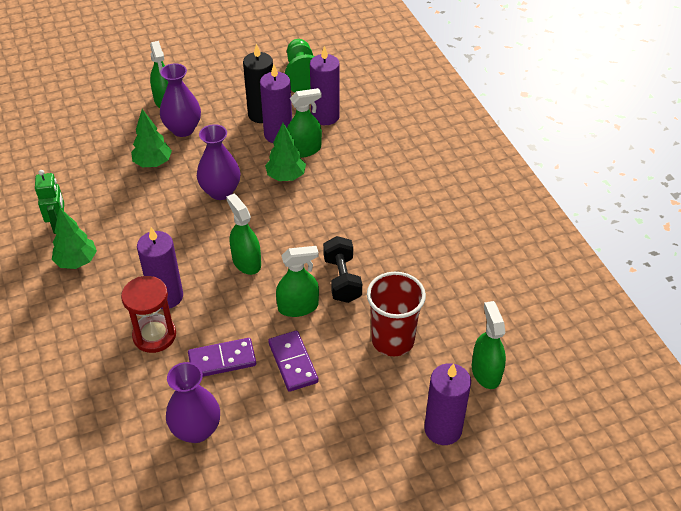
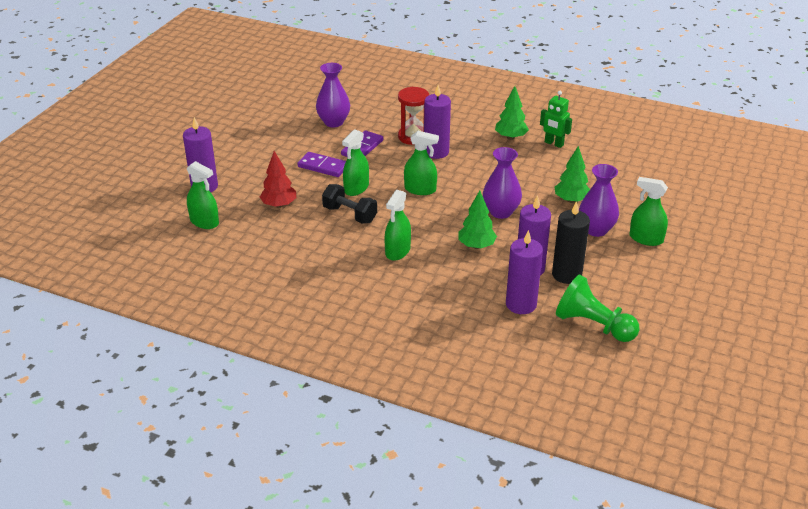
camera: 135 degrees right, 10 degrees down
(304, 150) = (494, 270): green spray bottle -> green spray bottle (397, 251)
(392, 340) = (279, 205): red cup -> red tree

